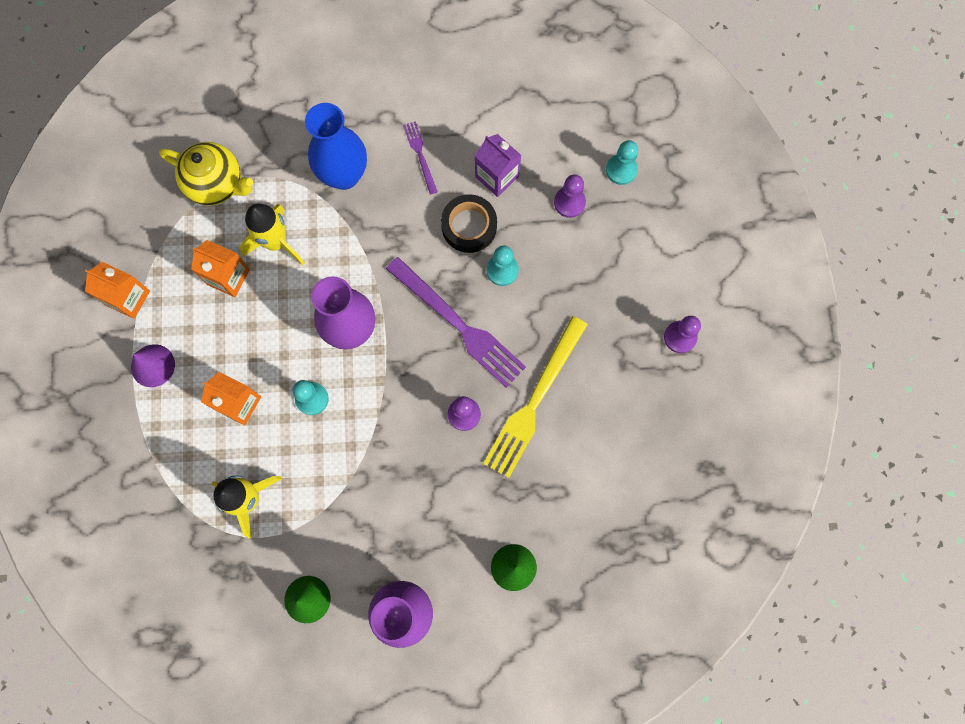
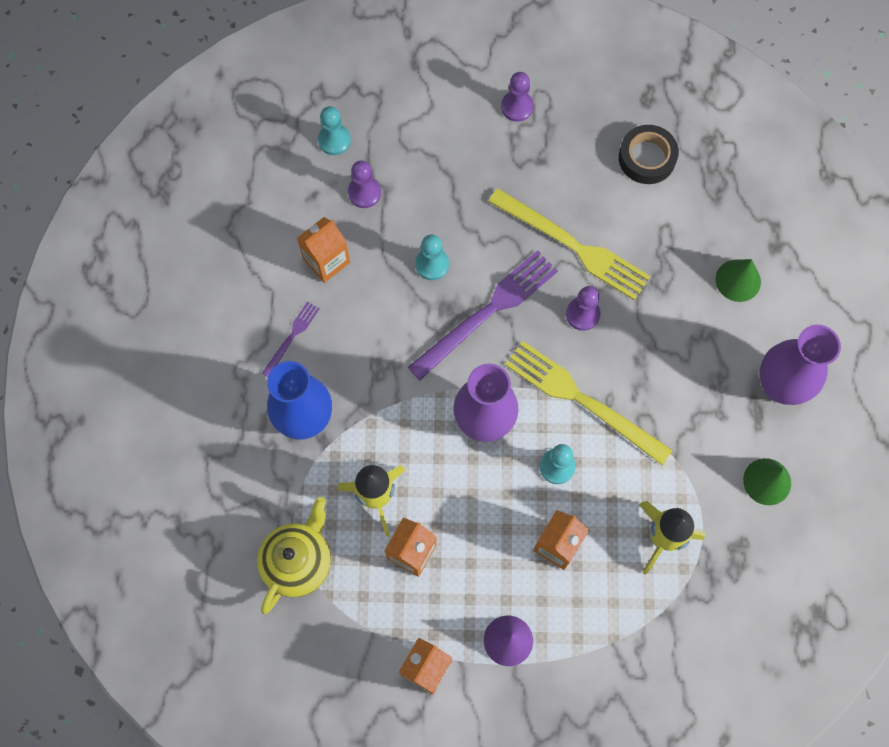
camera: 85 degrees left, 5 degrees down
(377, 418) = (582, 400): none -> yellow fork
(420, 155) = (292, 337): purple fork -> purple fork turned 135 degrees clockwise
(469, 226) = (379, 293): black tape -> black tape (647, 158)
(497, 176) = (326, 261): purple carton -> orange carton

